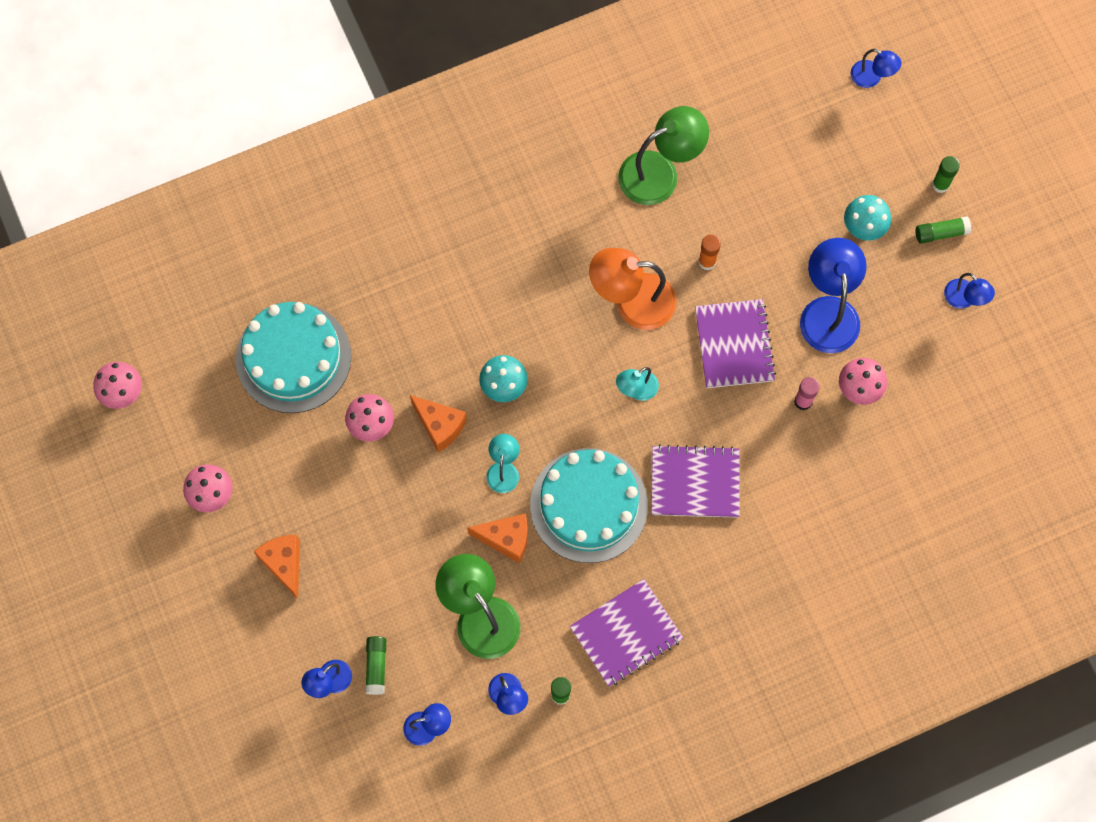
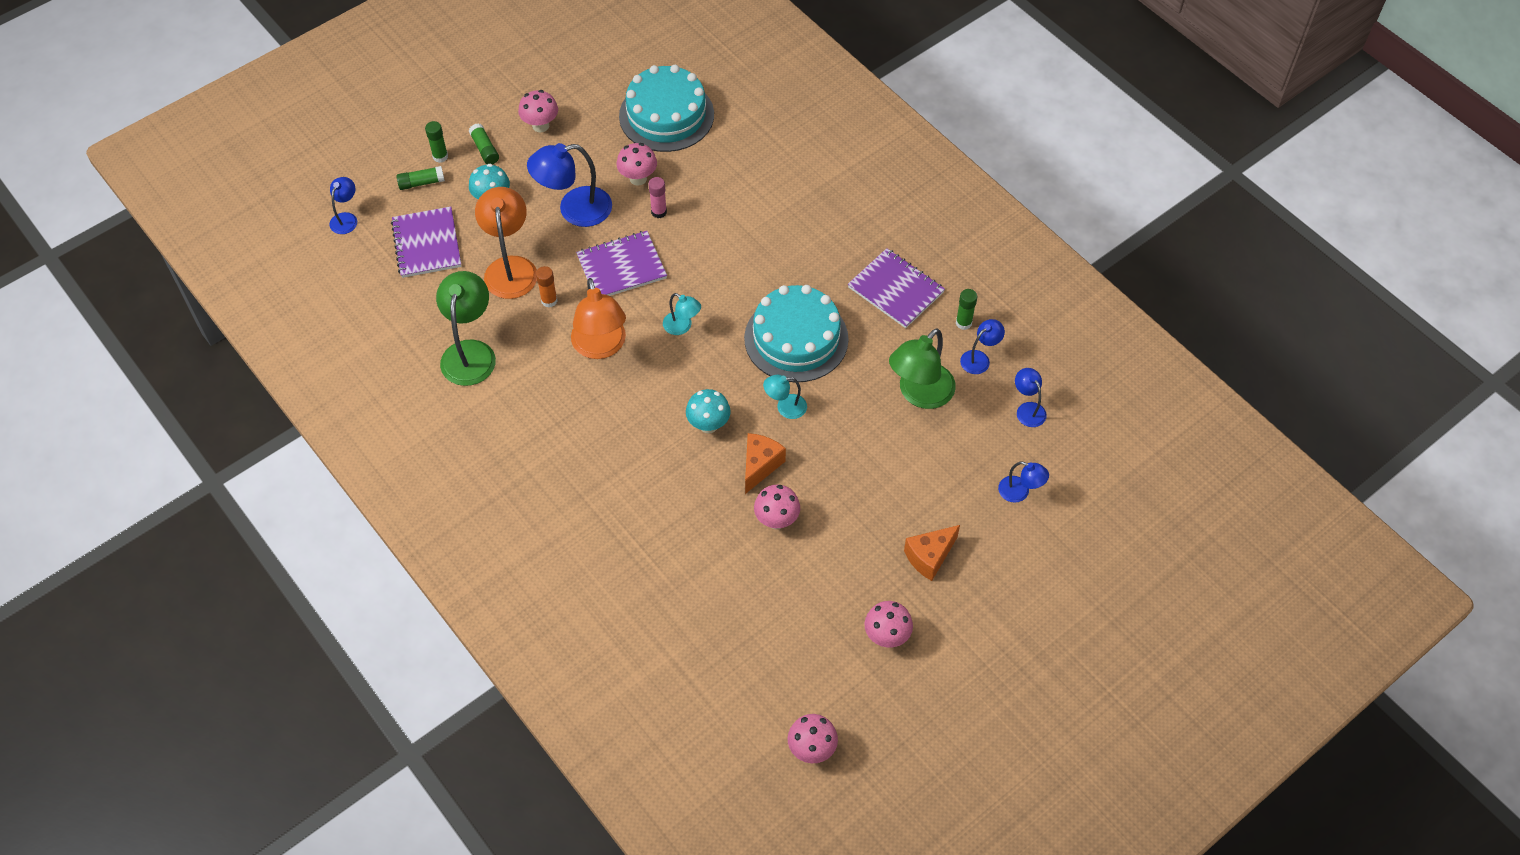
camera: 105 degrees left, 15 degrees down
(293, 357) = (730, 604): turquoise cake -> turquoise cake (666, 115)
(376, 666) = (992, 460): green glue stick -> green glue stick (421, 183)
(506, 539) = (846, 391): orange cheese -> none
(660, 173) = (470, 352): green lamp -> green lamp turned 45 degrees clockwise
(695, 482) = (752, 270): purple notebook -> purple notebook (427, 244)
(762, 230) = (510, 267): none -> orange lamp
(964, 299) = (540, 126): blue lamp -> pink mushroom

